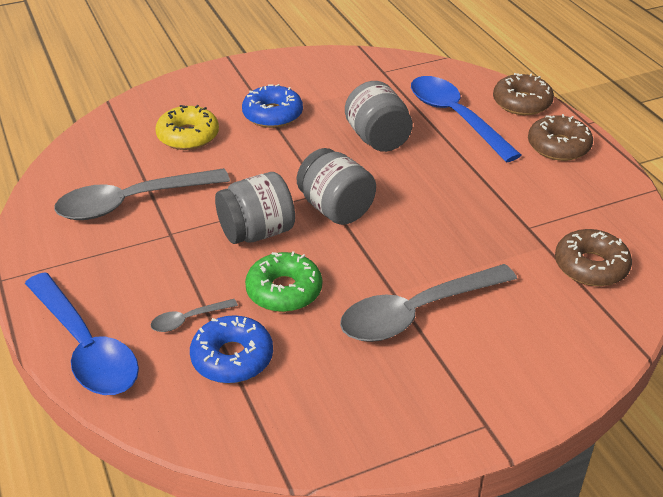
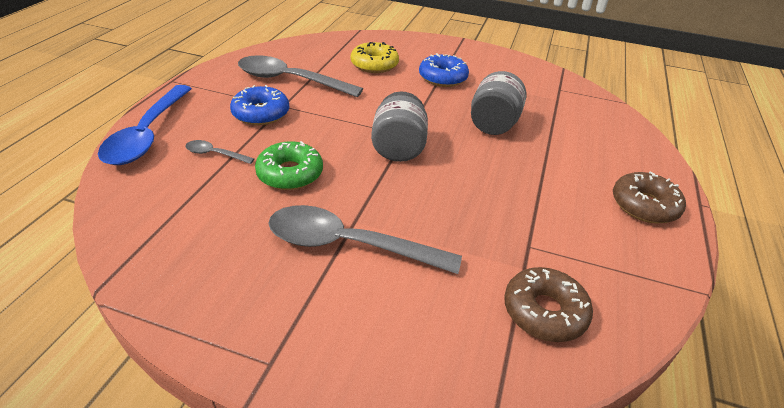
camera: 40 degrees right, 0 degrees up
(232, 358) = (200, 190): blue donut -> blue donut (261, 113)
(257, 232) = (329, 133): grey jar -> none
(456, 118) = (576, 141): blue spoon -> none
(522, 103) = (652, 159): brown donut -> none

